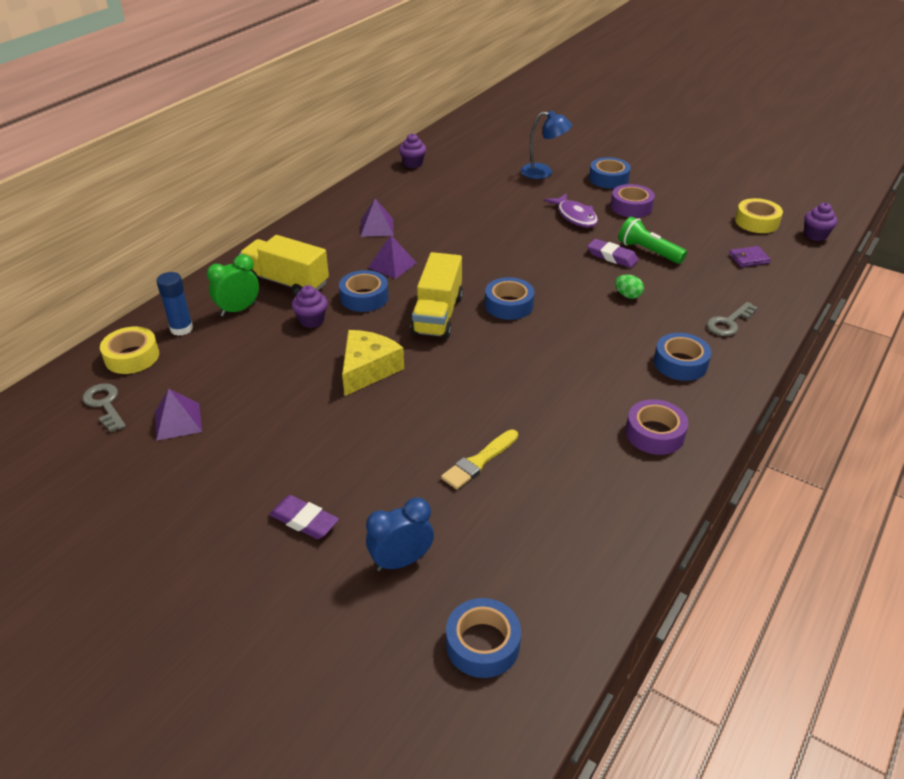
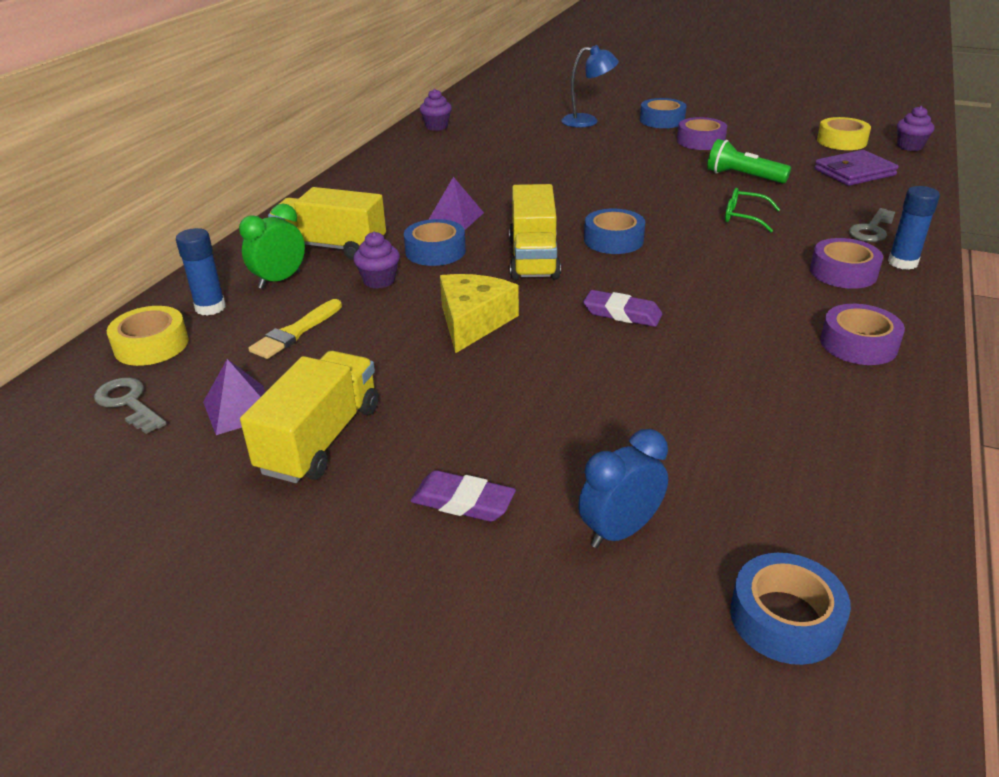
camera: 10 degrees left, 5 degrees down
(225, 455) = (320, 439): none -> yellow truck
(377, 227) = (420, 185): purple pyramid -> none
(479, 461) = (662, 401): yellow brush -> yellow brush (295, 332)
(575, 216) = (644, 155): purple fish -> none
(612, 256) = (706, 185): purple eraser -> purple eraser (622, 313)
(627, 295) = (744, 217): green egg -> green glasses
(680, 363) = (843, 272): blue tape -> purple tape
(736, 360) = (902, 263): none -> blue glue stick
(748, 258) = (854, 172): purple wallet -> purple wallet, size x1.70

